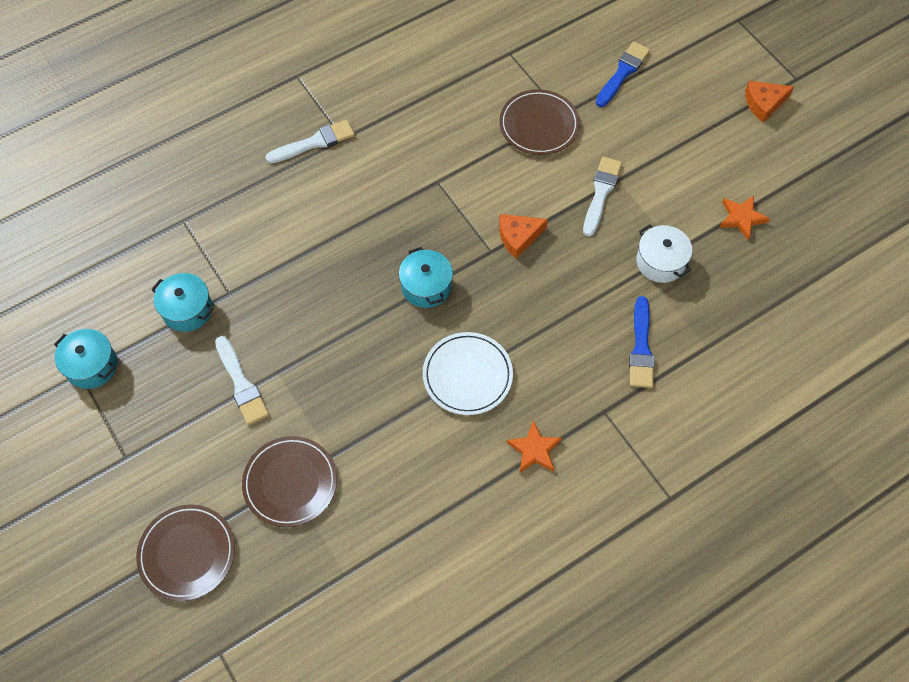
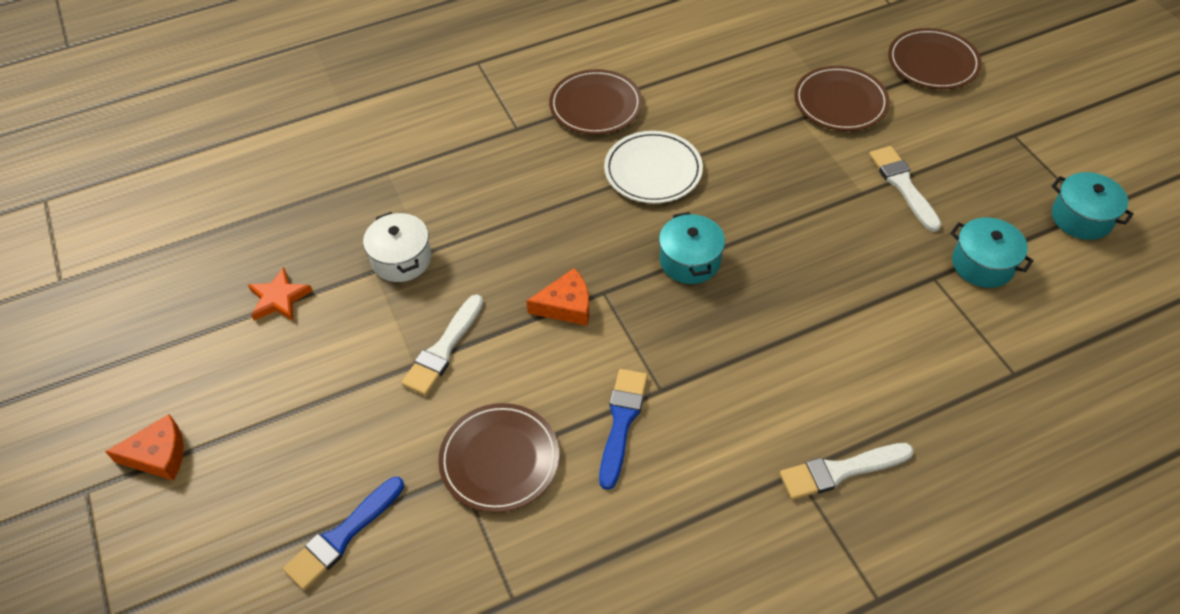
camera: 170 degrees left, 10 degrees down
(534, 450) = (595, 106): orange star -> brown plate
(641, 347) = (458, 178): blue brush -> blue brush (621, 422)

